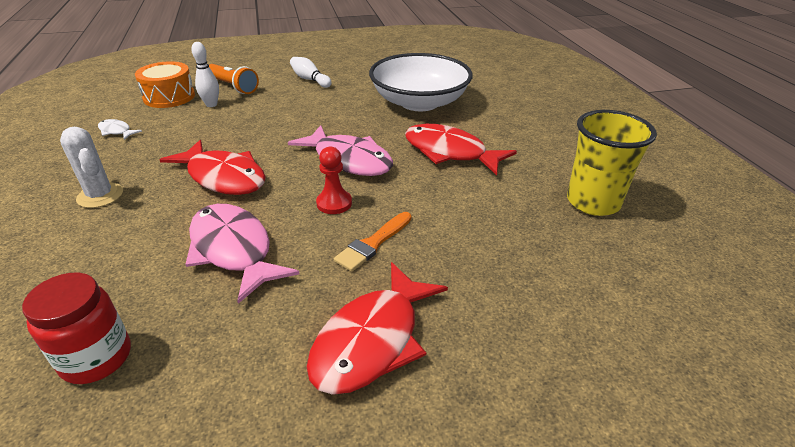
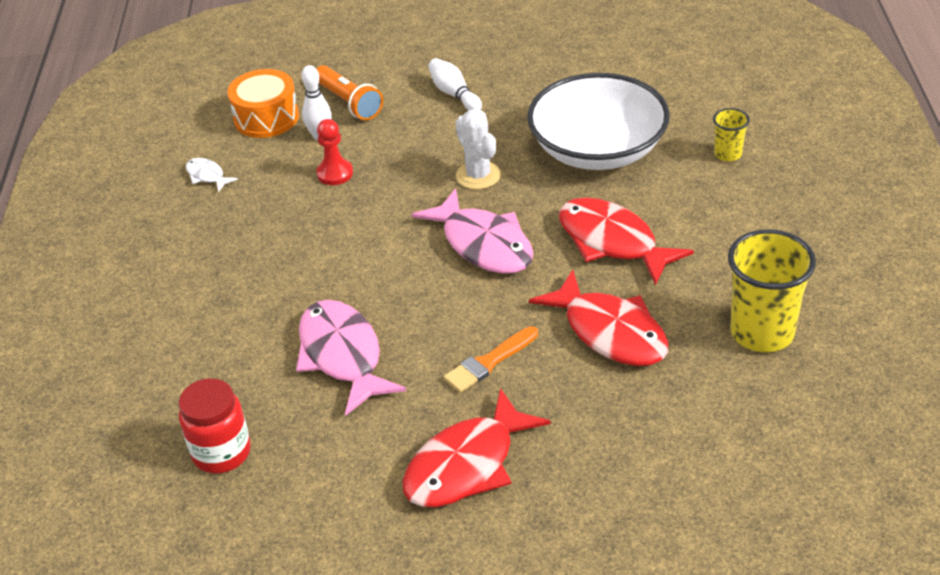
camera: 15 degrees right, 5 degrees up
(100, 195) = (201, 273): white cactus -> white cactus (478, 175)
(223, 177) = (334, 258): red fish -> red fish (610, 332)
(334, 203) = (455, 306): red pawn -> red pawn (335, 173)
(510, 100) = (728, 154): none -> yellow cup

